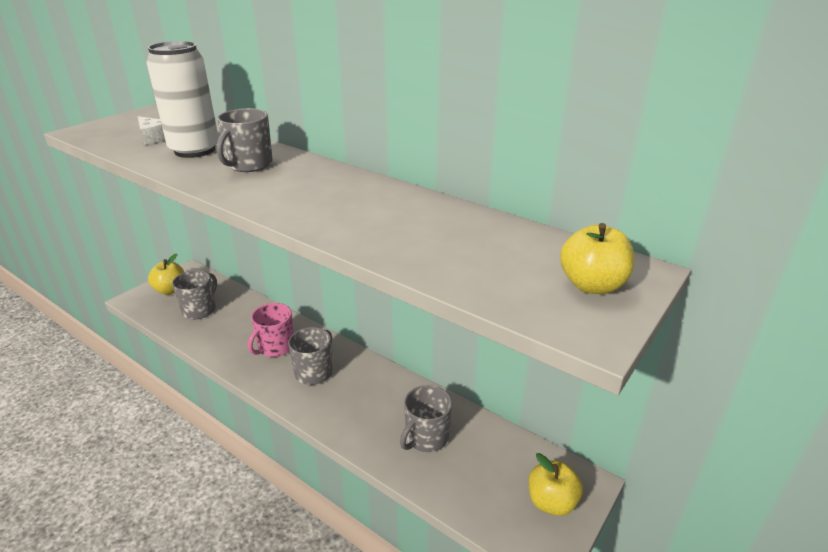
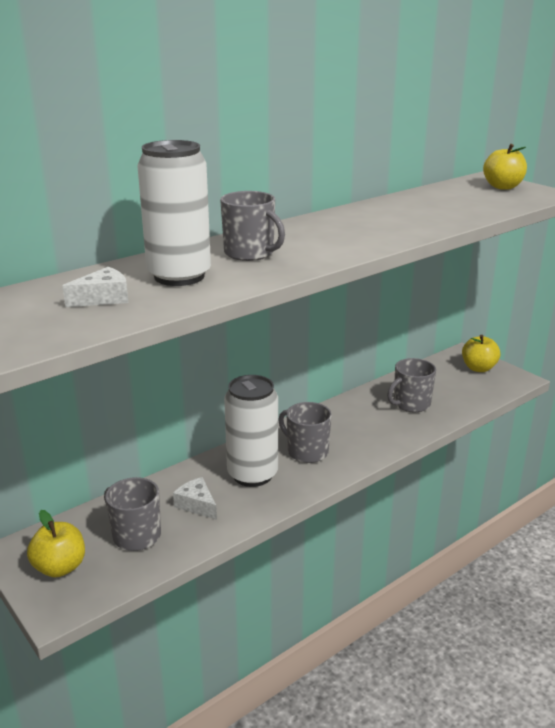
camera: 75 degrees left, 5 degrees down
(234, 327) = (196, 505): none -> white cheese
(275, 347) = (252, 474): pink mug -> white can
(426, 437) = (410, 404): grey mug -> grey mug turned 90 degrees clockwise

